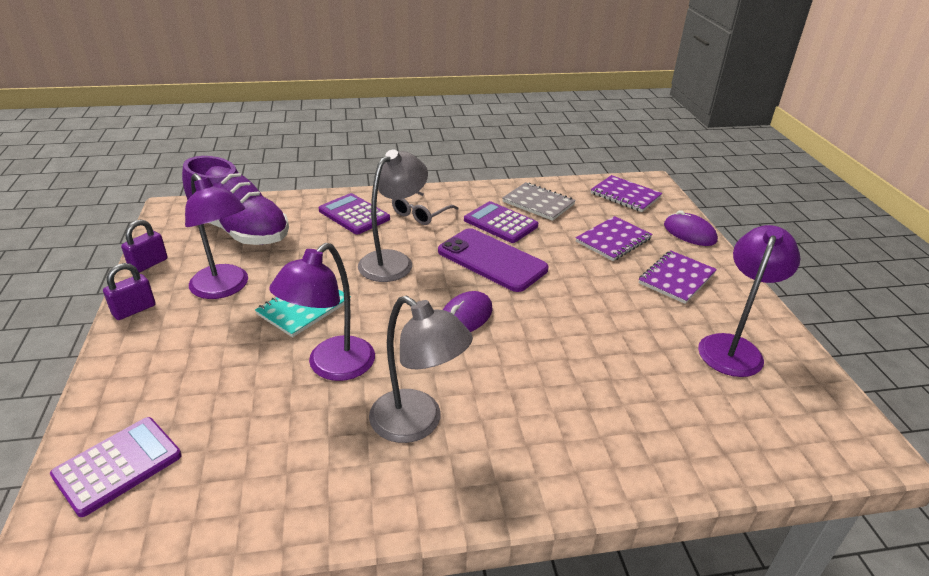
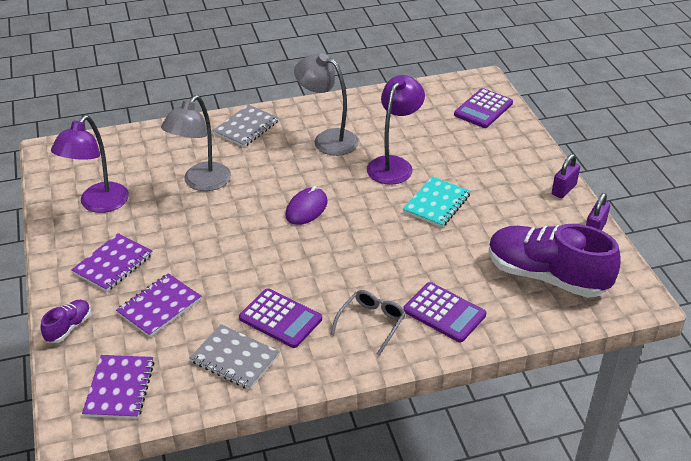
camera: 175 degrees right, 5 degrees up
(225, 288) = (511, 214): purple lamp -> none
(393, 261) = (381, 256): grey lamp -> grey lamp (201, 183)
(492, 260) = (288, 266): purple phone -> none
(553, 465) = (246, 127): none -> grey notebook
(625, 195) = (119, 388): purple notebook -> purple notebook turned 60 degrees clockwise
(689, 233) = (68, 327): purple mouse -> purple shoe

